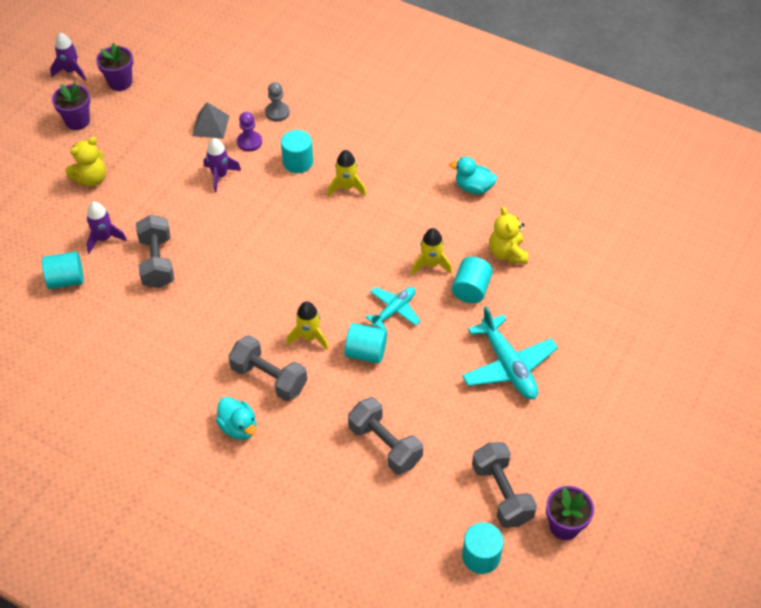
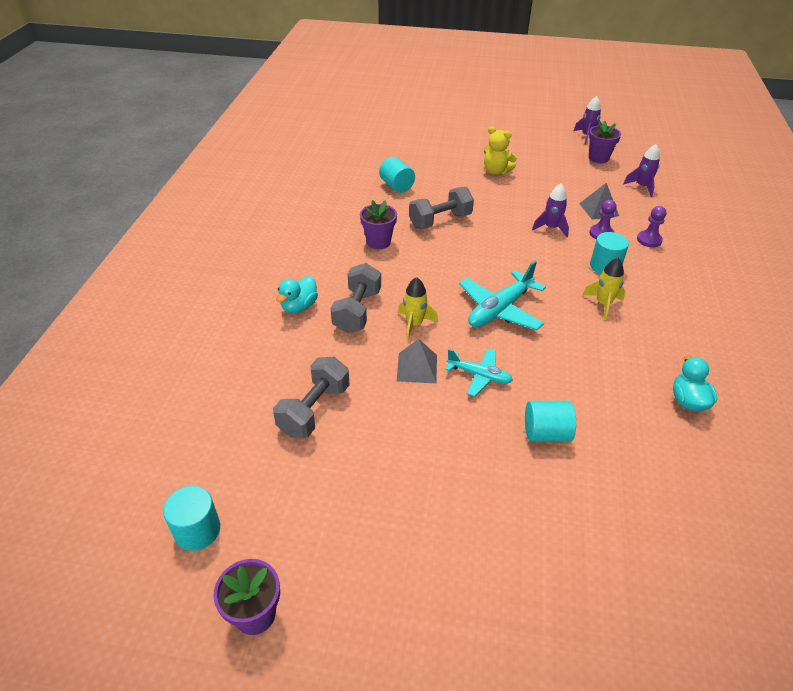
camera: 70 degrees right, 10 degrees down
(77, 121) = (544, 151): purple flower pot -> purple flower pot (378, 242)
(104, 238) = (445, 191): purple rocket -> purple rocket (642, 187)
(277, 112) = (649, 240): grey pawn -> purple pawn
(366, 352) = (417, 368): turquoise cylinder -> grey pyramid
(431, 264) = (556, 390): yellow rocket -> none
(501, 493) = (284, 531): grey dumbbell -> none
(507, 253) = (620, 455): yellow teddy bear -> none
(508, 366) = (461, 495): turquoise plane -> turquoise plane (499, 309)

